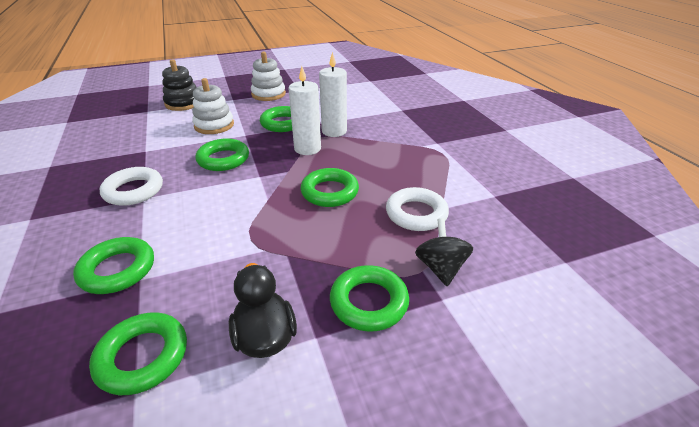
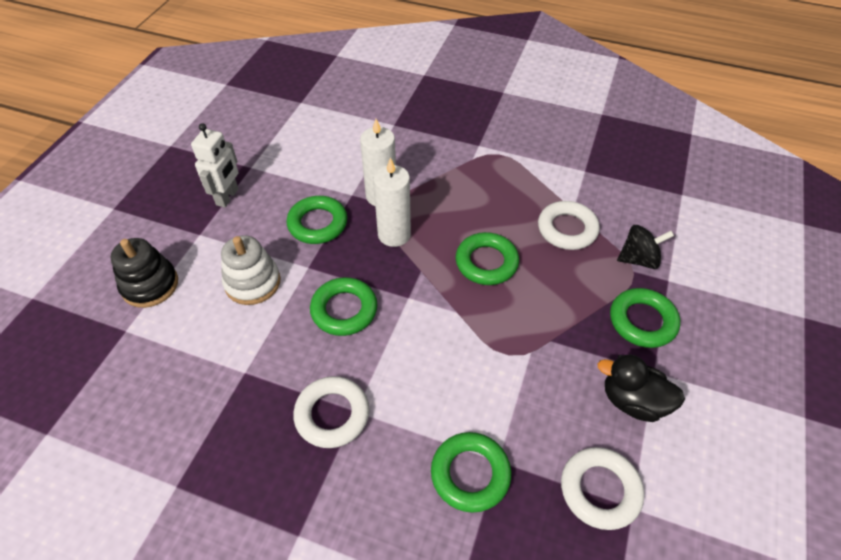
camera: 50 degrees left, 15 degrees up
(143, 356) = (600, 490): green ring -> white ring
(268, 94) = (228, 197): white stacking toy -> white robot
(440, 268) = (638, 259): black spinning top -> black spinning top turned 135 degrees clockwise

